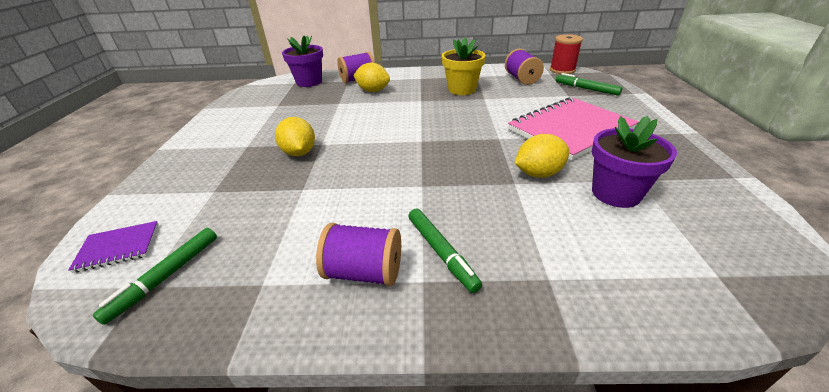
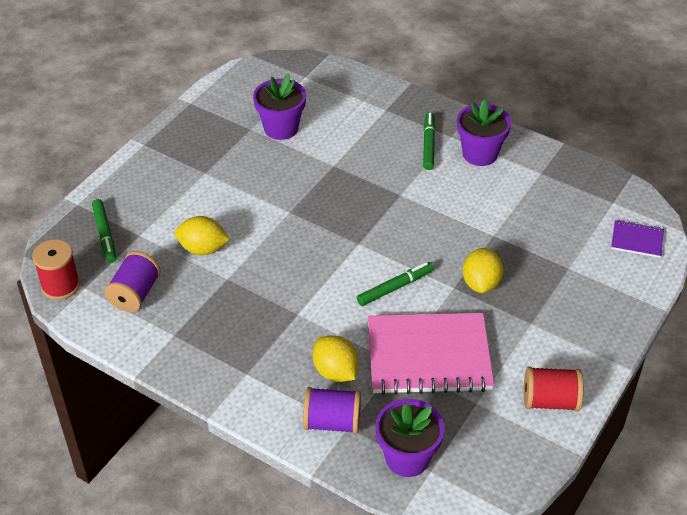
camera: 150 degrees left, 10 degrees up
(166, 277) = (599, 202): green marker -> green marker (395, 287)
(226, 118) = (550, 401): none -> red spool
(364, 272) = (480, 154): purple spool -> purple flower pot
(462, 89) = (229, 310): yellow flower pot -> none
(538, 174) = (307, 164): yellow lemon -> yellow lemon (203, 249)
(570, 130) = (219, 190): pink notebook -> pink notebook (428, 356)

